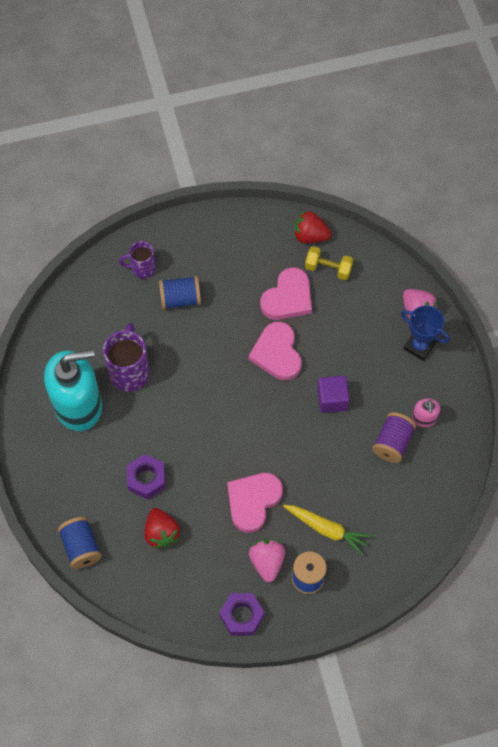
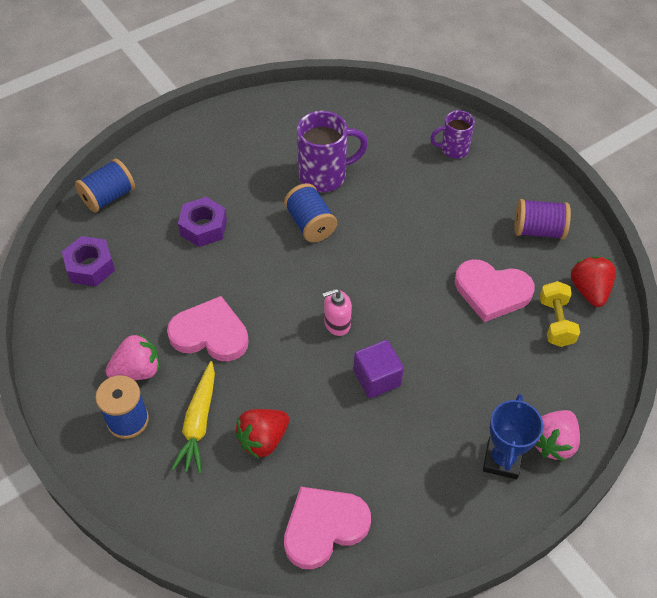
camera: 70 degrees right, 10 degrees down
(78, 405) = (267, 147): turquoise soap dispenser -> none
(142, 268) = (453, 149): purple mug -> purple mug turned 75 degrees counterclockwise
(161, 533) = (144, 259): red strawberry -> red strawberry (263, 439)
(180, 299) = (434, 192): blue spool -> blue spool (310, 224)
(242, 616) = (63, 364): purple nut -> purple nut (90, 267)
(277, 353) = (412, 302): pink heart -> pink heart (324, 527)
(392, 443) = (346, 466): purple spool -> purple spool (538, 230)
(424, 418) = (397, 496): pink soap dispenser -> pink soap dispenser (337, 323)

